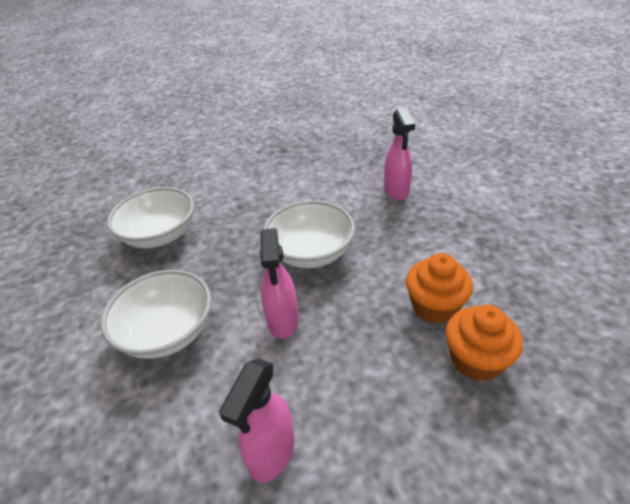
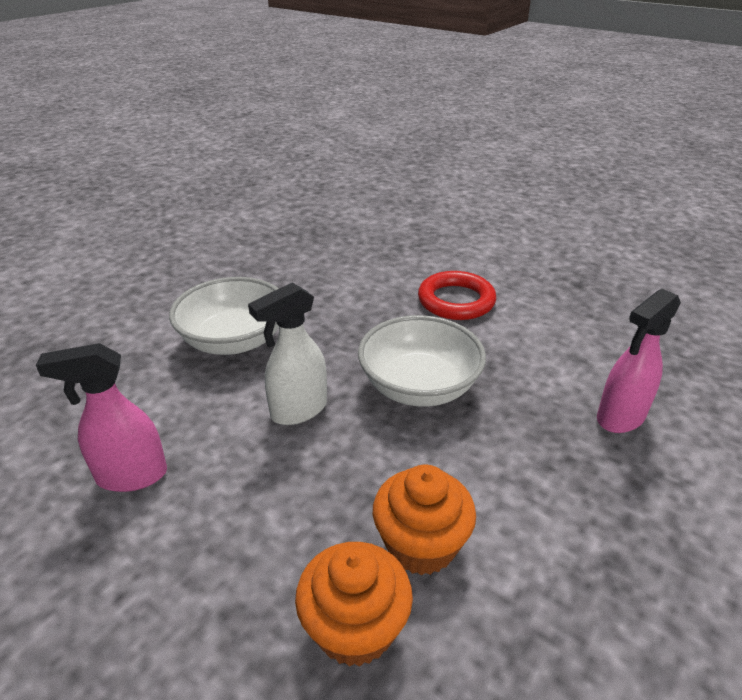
camera: 55 degrees right, 5 degrees down
(160, 235) = (350, 274): white bowl -> none
(246, 201) = (456, 301): none -> red ring
(283, 321) = (298, 410): pink spray bottle -> white spray bottle

